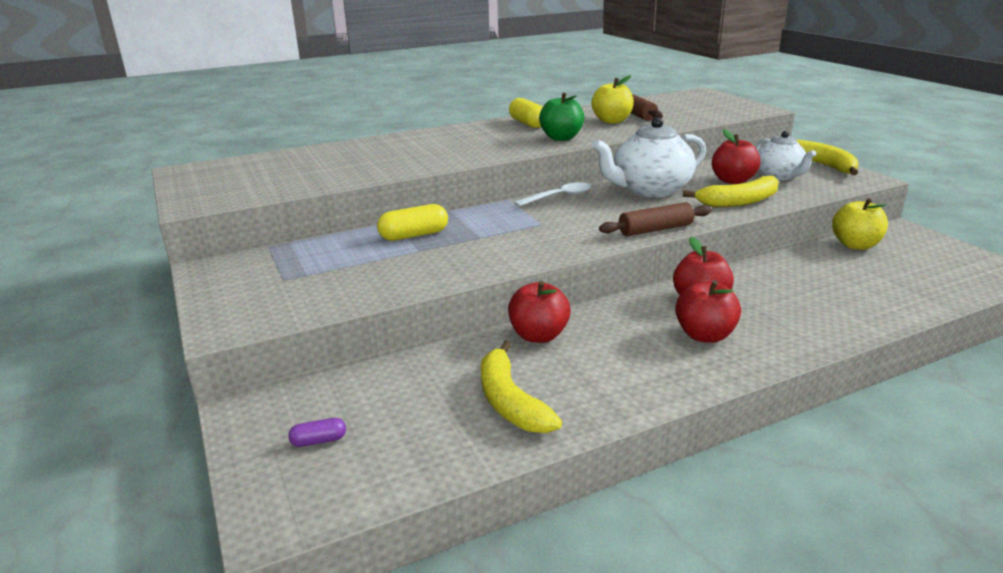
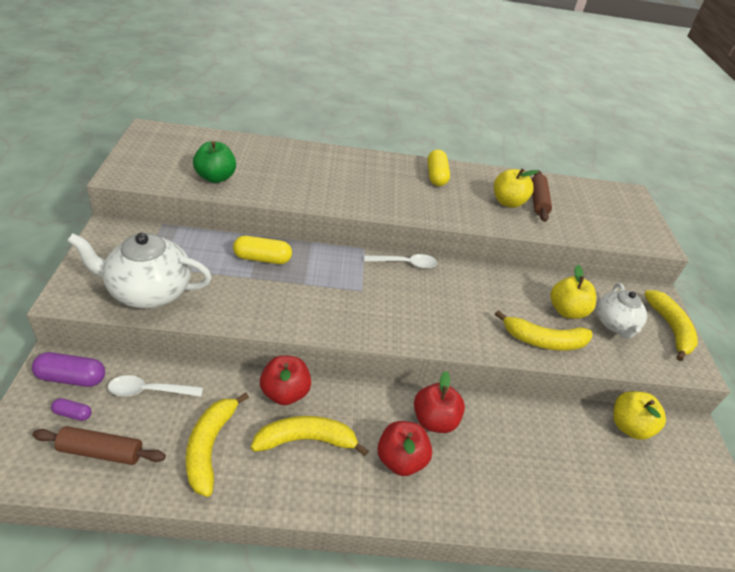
camera: 20 degrees right, 15 degrees up
(281, 415) = (72, 378): none -> purple capsule
(389, 389) = (149, 391): none -> white spoon
(561, 138) = (442, 208): green apple -> green apple (215, 177)
(602, 358) = (306, 440): none -> yellow banana
(650, 190) = (484, 289): white teapot -> white teapot (149, 291)
(655, 229) = (440, 341): brown rolling pin -> brown rolling pin (101, 452)
(732, 180) = (566, 311): red apple -> yellow apple

